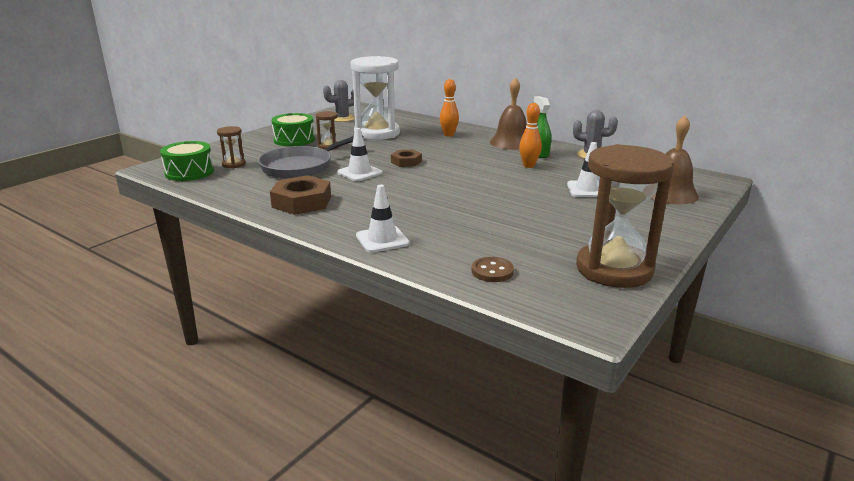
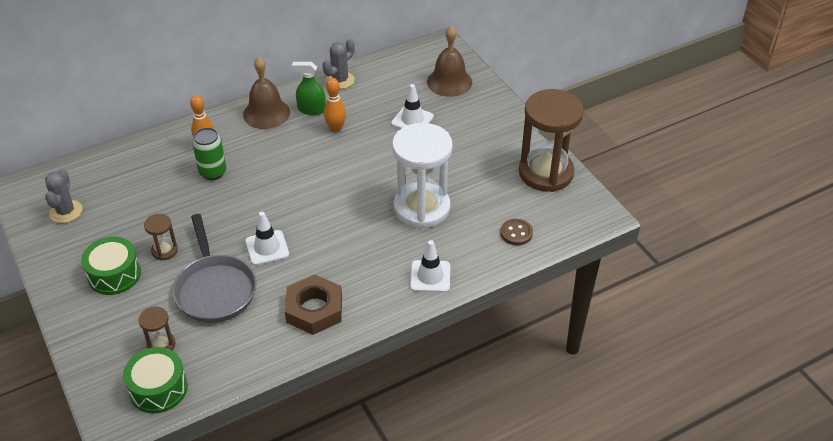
camera: 65 degrees left, 20 degrees up
(377, 133) = (151, 198): white hourglass -> white hourglass (421, 208)
(406, 162) = (262, 205): brown nut -> none
(424, 142) = (213, 172): none -> green can

